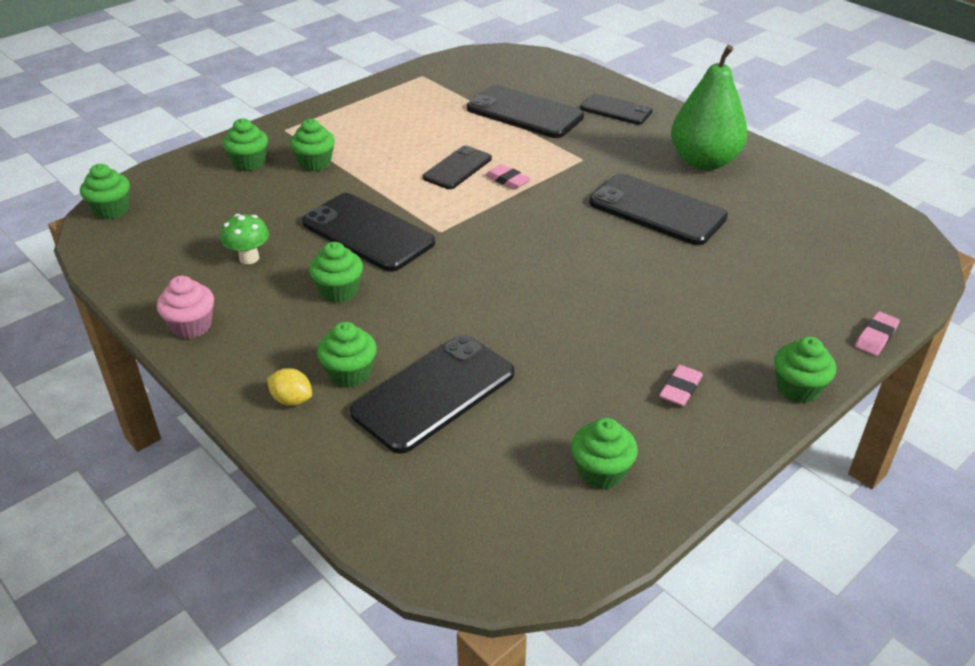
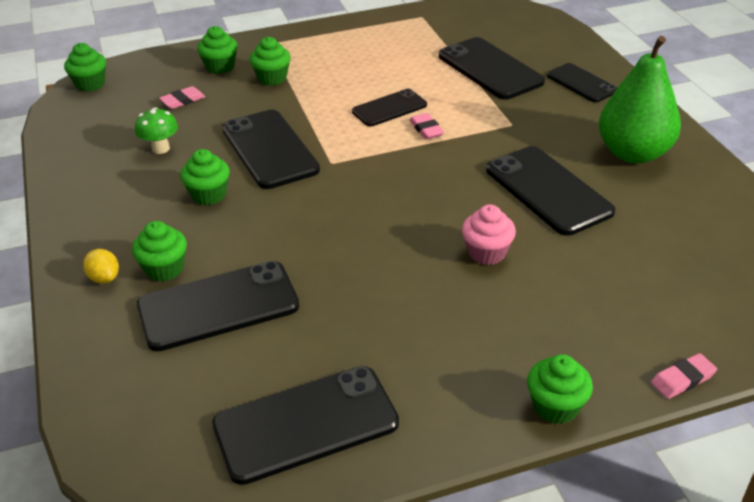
camera: 25 degrees right, 0 degrees up
(191, 326) = (77, 194): pink cupcake -> pink cupcake (487, 253)
(601, 472) = (305, 424): green cupcake -> black phone
(680, 389) = (438, 370): pink eraser -> pink eraser (183, 100)

